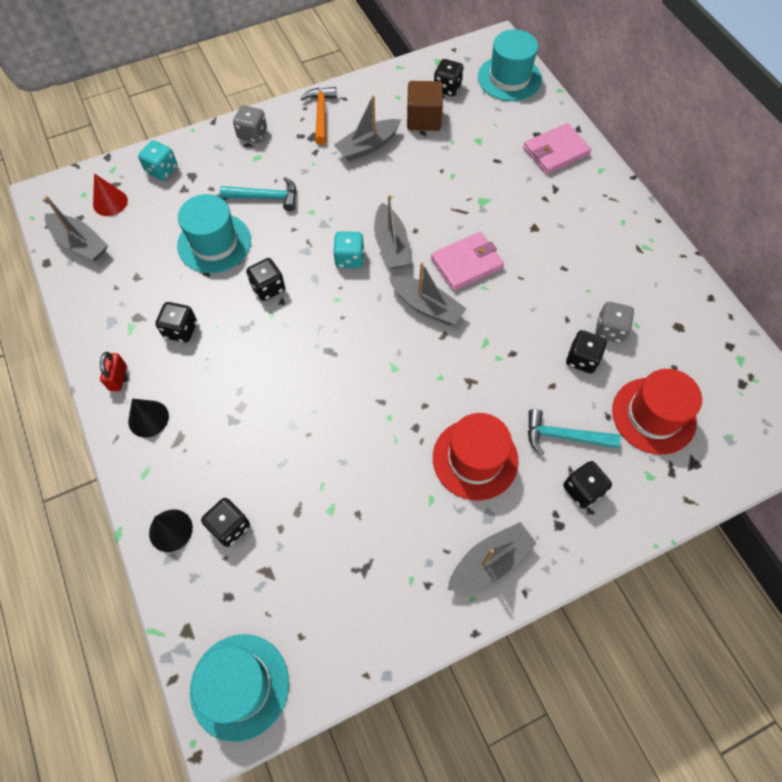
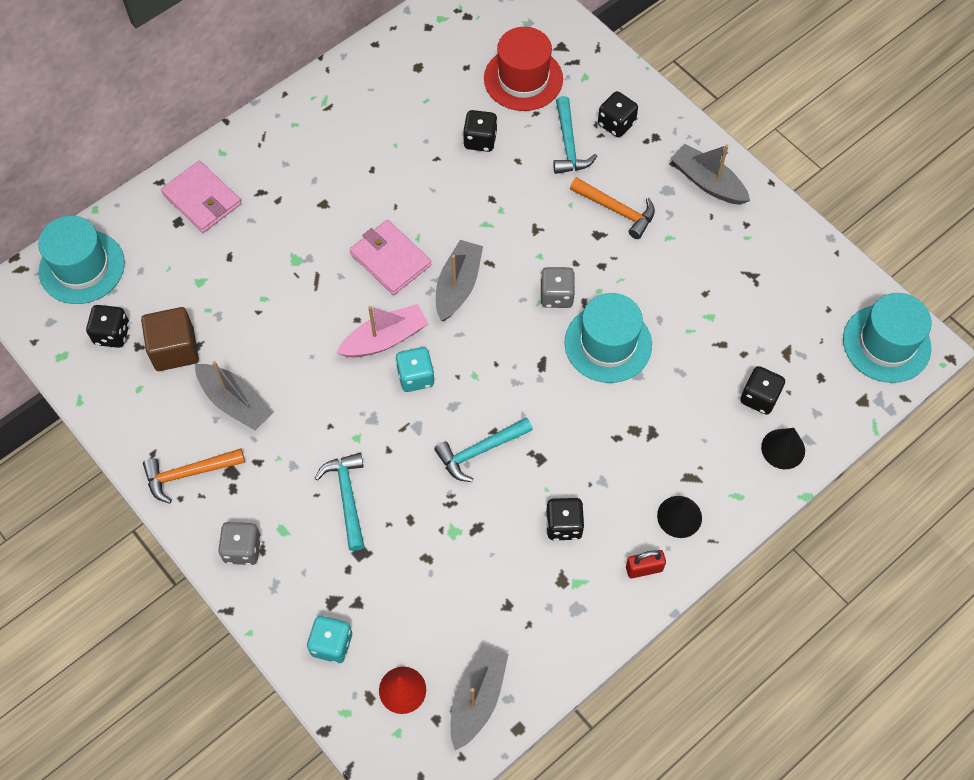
camera: 105 degrees left, 0 degrees up
(214, 243) = (433, 533): turquoise hat -> turquoise hat (608, 343)
(268, 288) = (480, 451): black dice -> turquoise hammer
(391, 245) = (385, 339): grey boat -> pink boat
(475, 459) = (616, 210): red hat -> orange hammer
(609, 330) = (439, 121): grey dice -> grey dice (556, 296)

